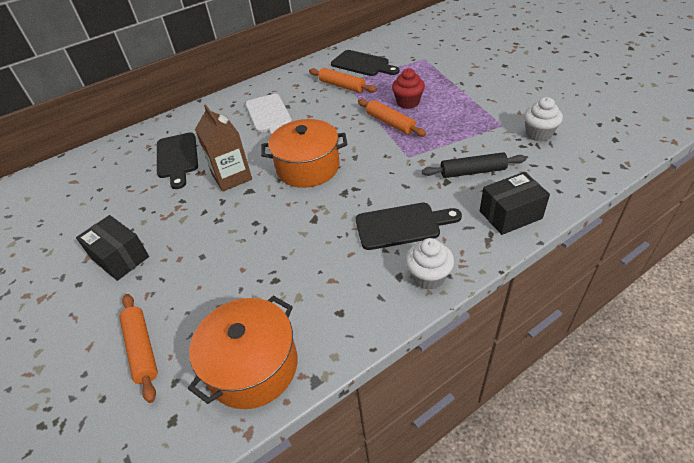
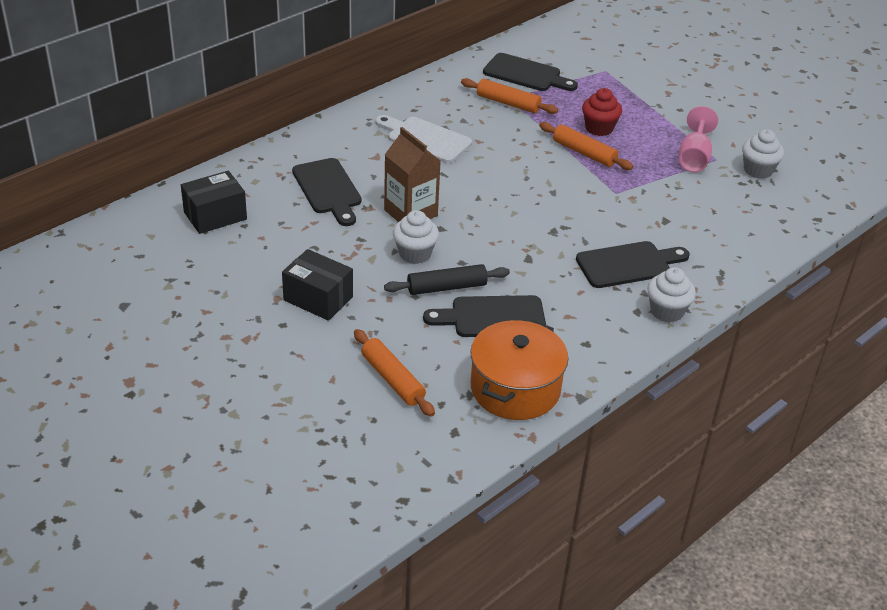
camera: 15 degrees left, 5 degrees down
(219, 214) = (415, 254): none -> white cupcake
(261, 280) = (492, 317): none -> black cutting board
(269, 115) = (425, 139): white cutting board -> white cutting board turned 150 degrees clockwise
(308, 167) = (501, 203): orange pot -> none
(472, 172) = (692, 210): black rolling pin -> black rolling pin (446, 287)
(483, 124) = (694, 157): none -> pink goblet
(510, 214) = (739, 254): black box -> black box (215, 216)

